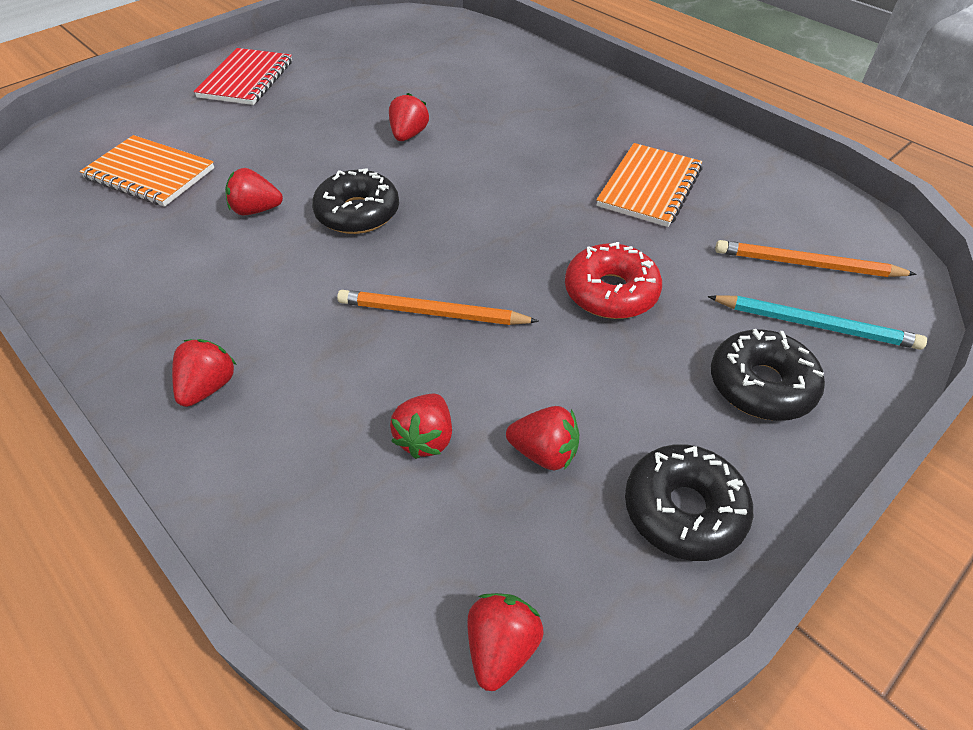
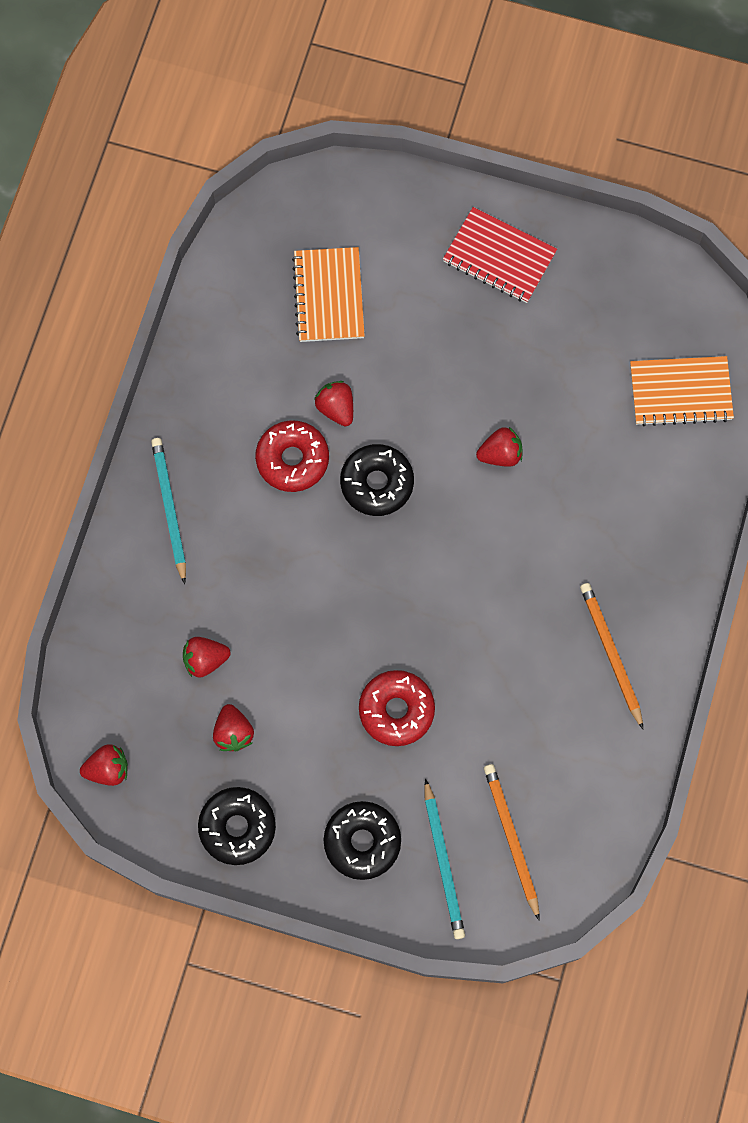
camera: 60 degrees right, 25 degrees up
(208, 387) = (169, 509): red strawberry -> turquoise pencil
(246, 79) = (499, 257): red notebook -> red notebook turned 45 degrees clockwise
(270, 260) = (292, 459): none -> red donut
(432, 313) = (306, 602): orange pencil -> orange pencil (610, 654)
(649, 187) = (543, 686): orange notebook -> orange notebook (680, 392)

